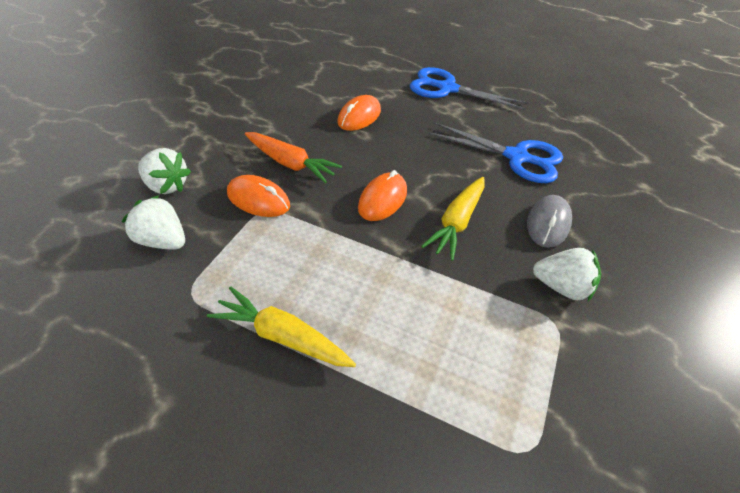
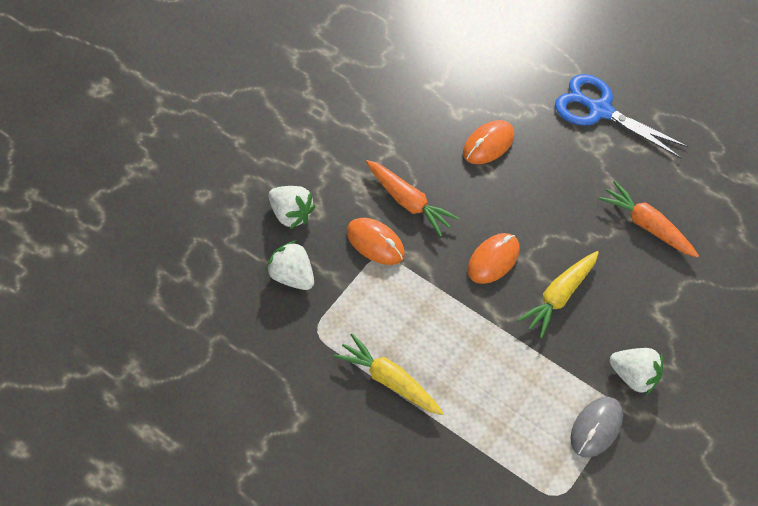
camera: 10 degrees right, 10 degrees up
(516, 157) = (646, 225): blue scissors -> orange carrot
(548, 223) = (648, 311): grey mouse -> grey mouse (596, 428)

